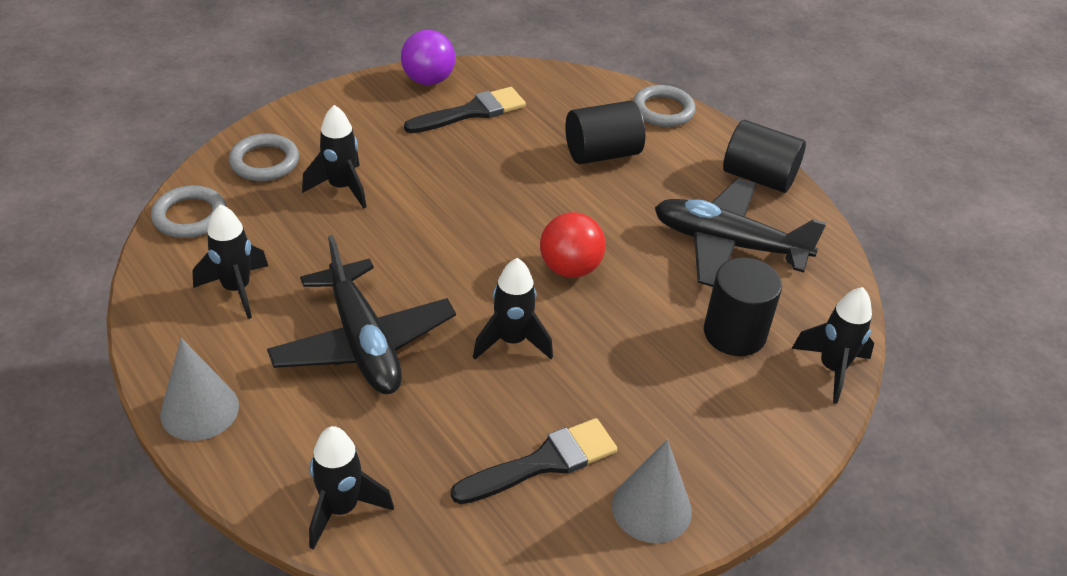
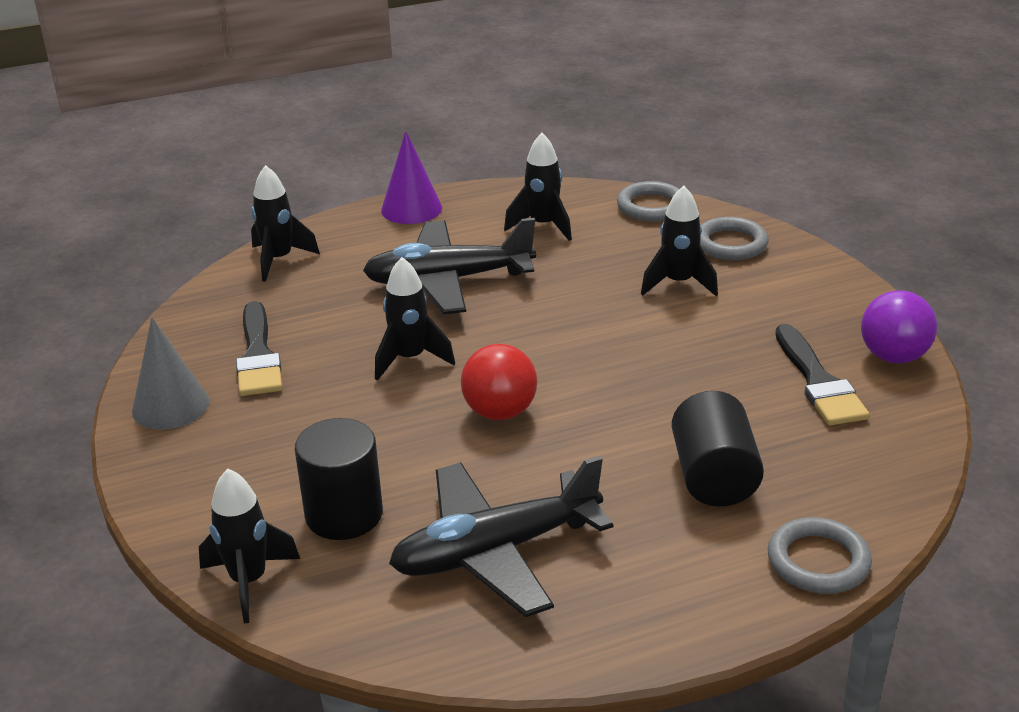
camera: 110 degrees right, 10 degrees down
(199, 410) = (411, 209): grey cone -> purple cone
(728, 244) = (496, 551): black plane -> black plane turned 150 degrees counterclockwise
(758, 177) = (632, 625): black cylinder -> none

